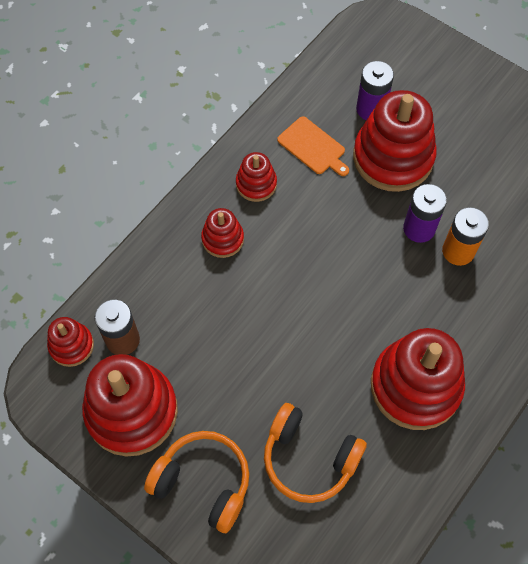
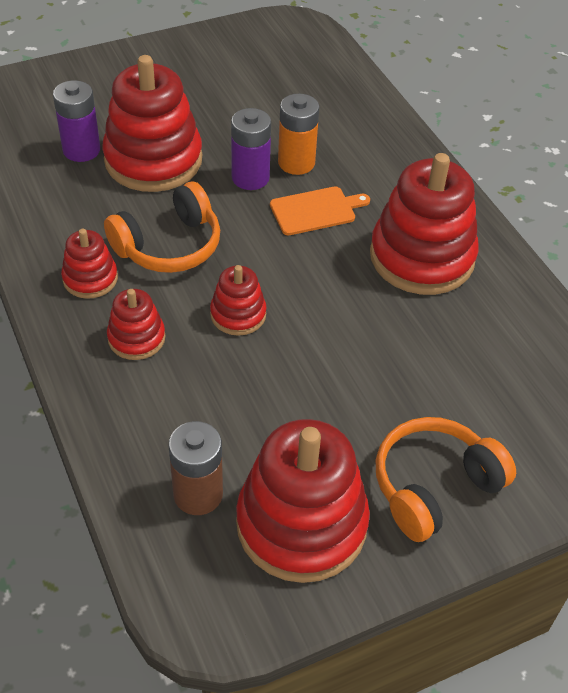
camera: 65 degrees left, 15 degrees down
(71, 345) = (167, 556): red stacking toy -> red stacking toy (238, 314)
(309, 458) = (455, 375): orange headphones -> orange headphones (169, 245)
(313, 147) = (86, 213): orange cutting board -> orange cutting board (315, 211)

